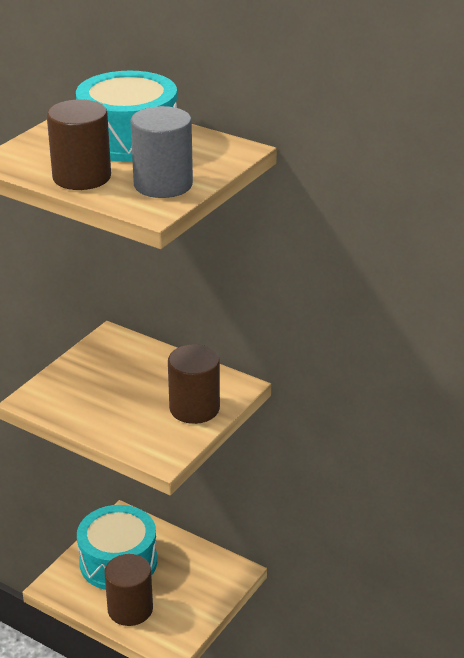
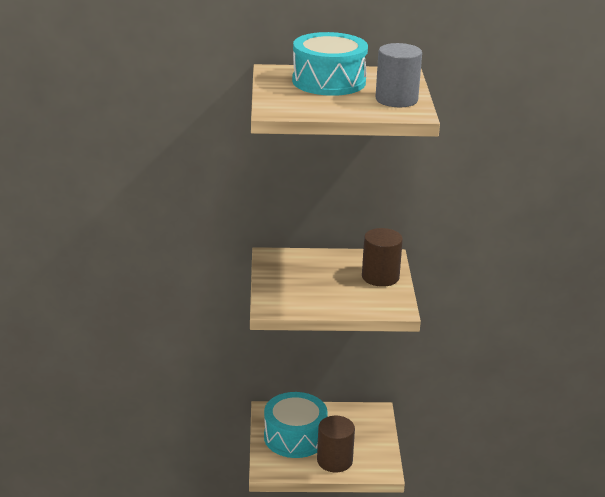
camera: 35 degrees left, 5 degrees down
(82, 177) = (341, 107): brown cylinder -> none

